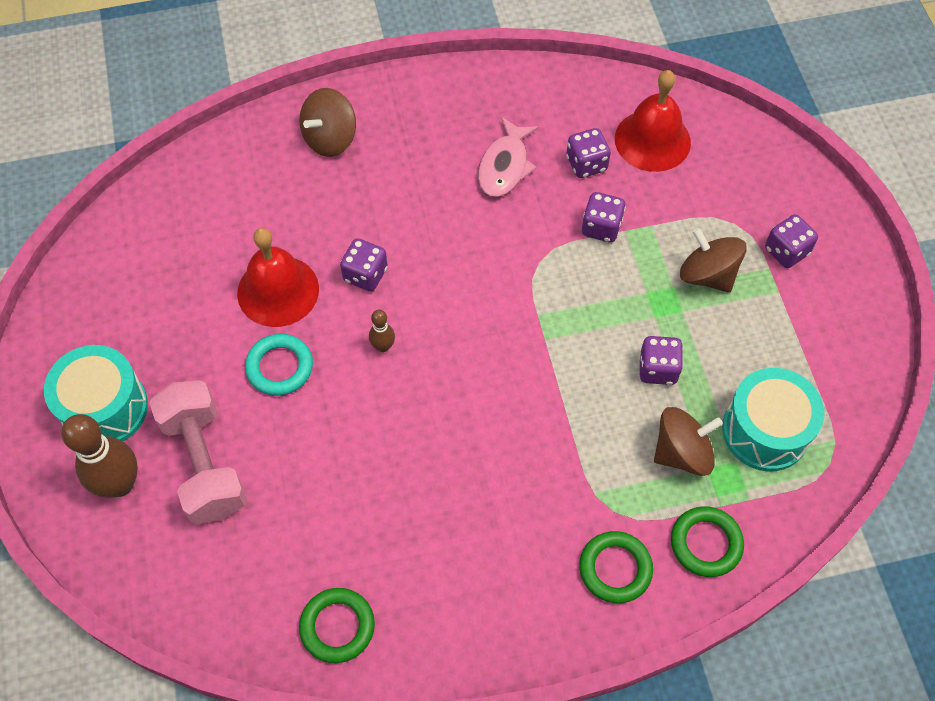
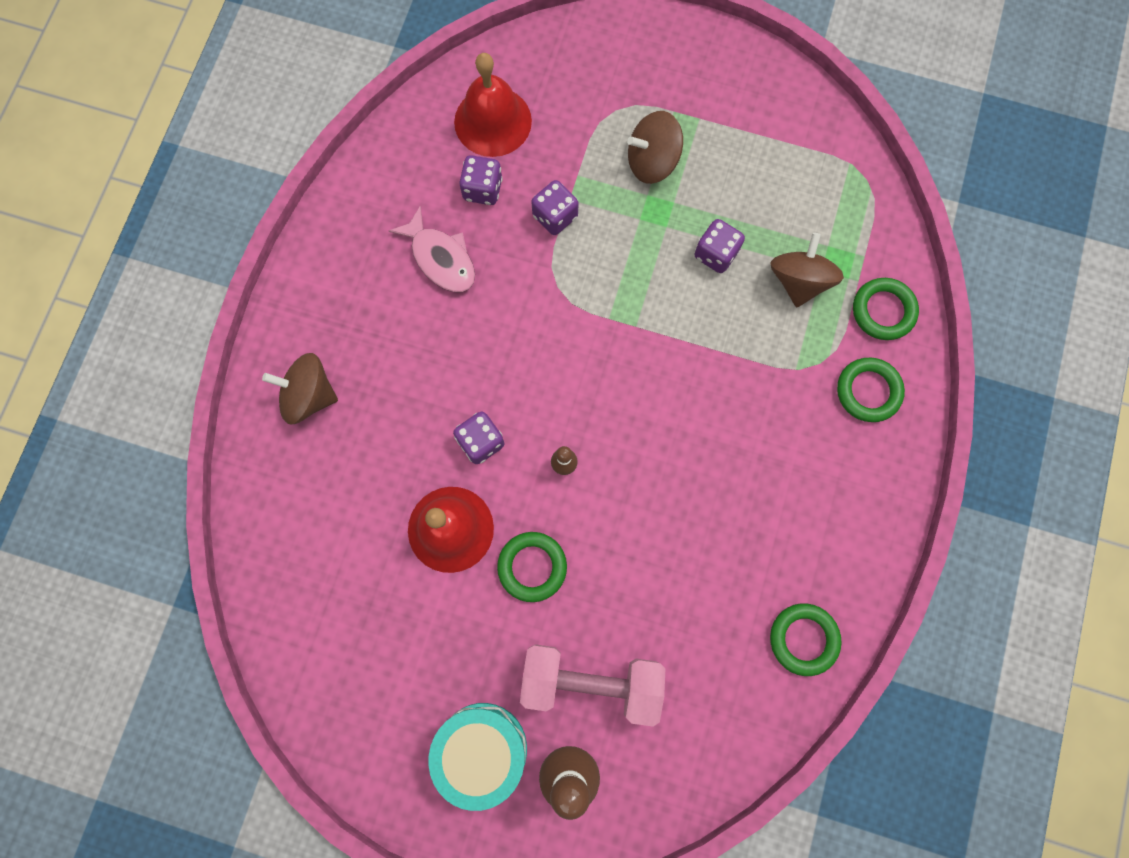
camera: 60 degrees left, 15 degrees up
(280, 367) = (532, 567): turquoise ring -> green ring
(330, 138) = (309, 395): brown spinning top -> brown spinning top turned 120 degrees clockwise
(765, 431) = (814, 208): turquoise drum -> none
(786, 251) = (666, 88): purple dice -> none

